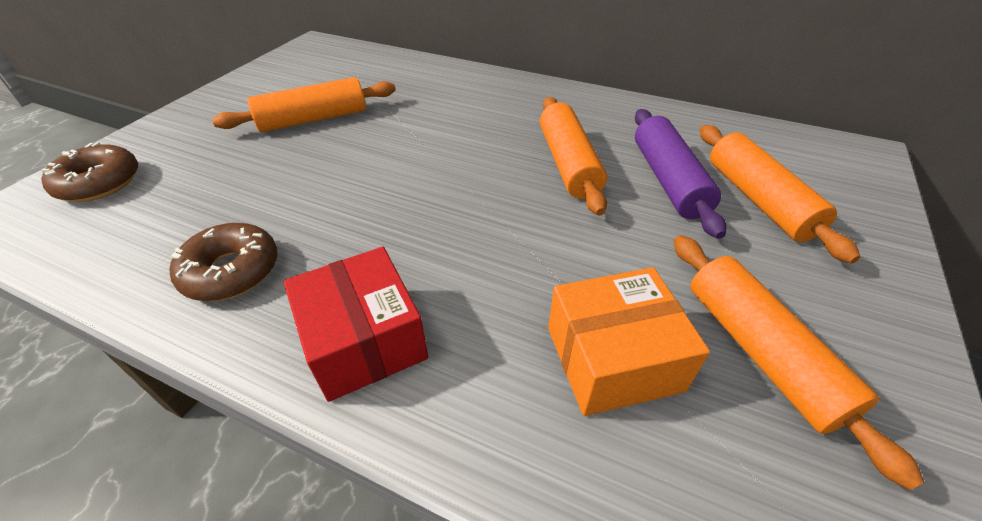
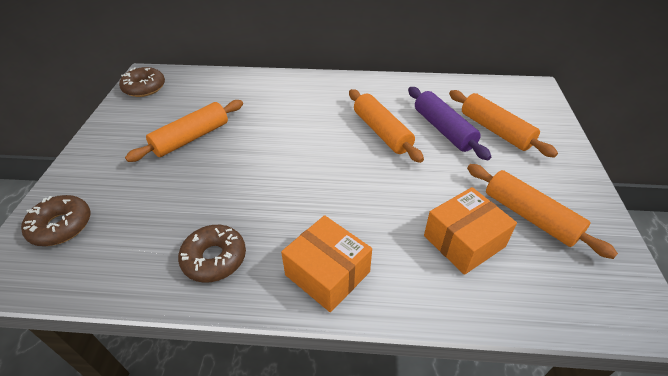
camera: 20 degrees left, 0 degrees up
(302, 56) = (144, 88): none -> brown donut
(364, 340) = (327, 273): red box -> orange box

